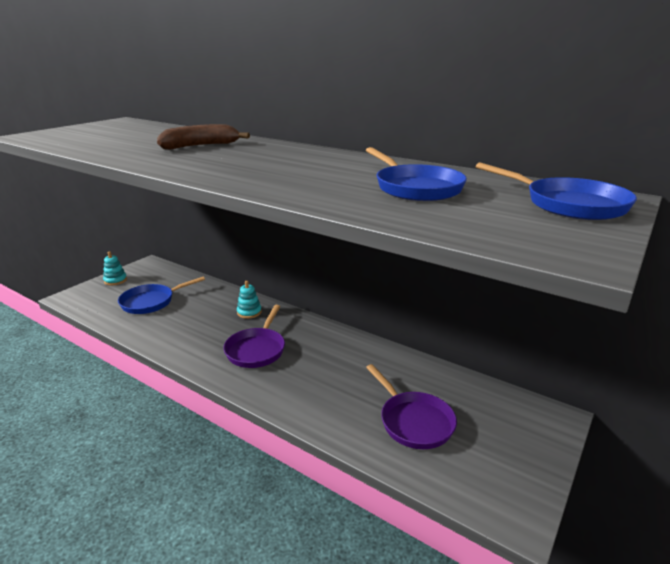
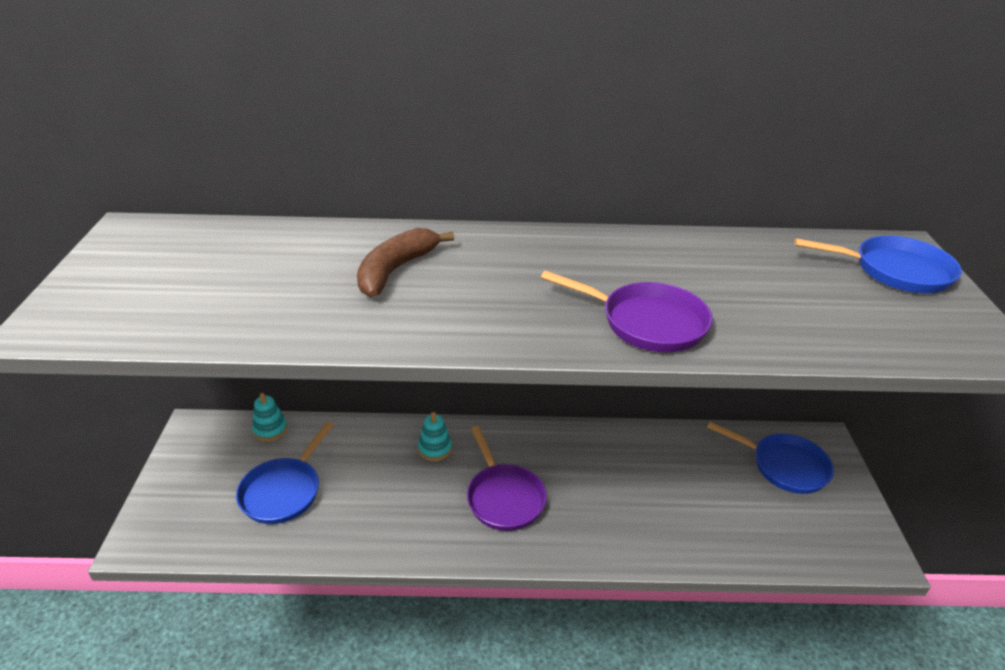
camera: 35 degrees left, 10 degrees up
(115, 280) = (178, 479): turquoise stacking toy -> turquoise stacking toy (270, 429)
(413, 421) = (733, 505): purple pan -> purple pan (647, 322)
(415, 188) = (757, 286): blue pan -> blue pan (784, 466)

